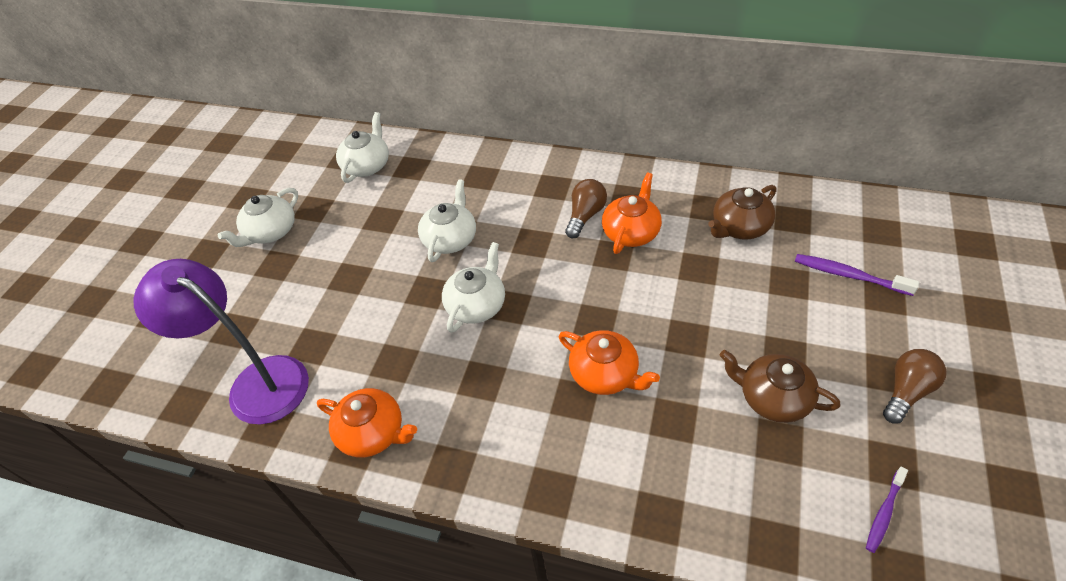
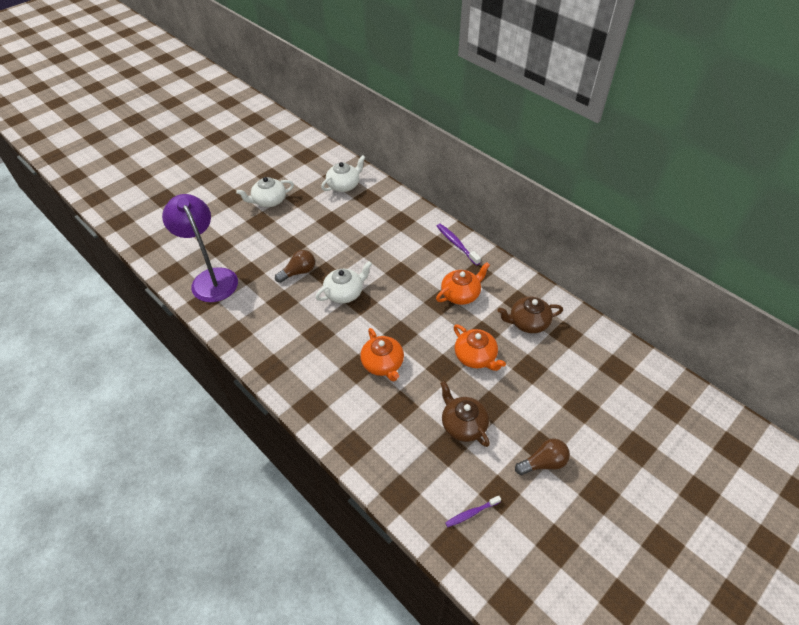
camera: 25 degrees right, 0 degrees up
(373, 433) = (247, 332): orange teapot -> orange teapot (476, 357)
(450, 239) = (358, 249): white teapot -> none
(585, 215) = (442, 272): brown light bulb -> brown light bulb (298, 272)
(849, 275) = (570, 383): purple toothbrush -> purple toothbrush (456, 244)

